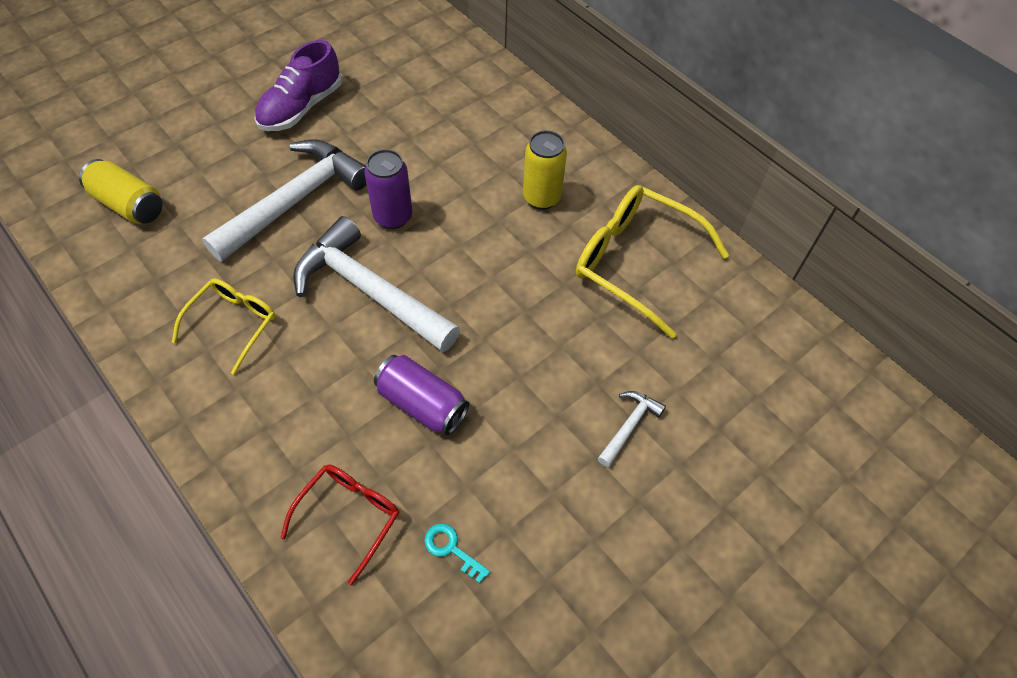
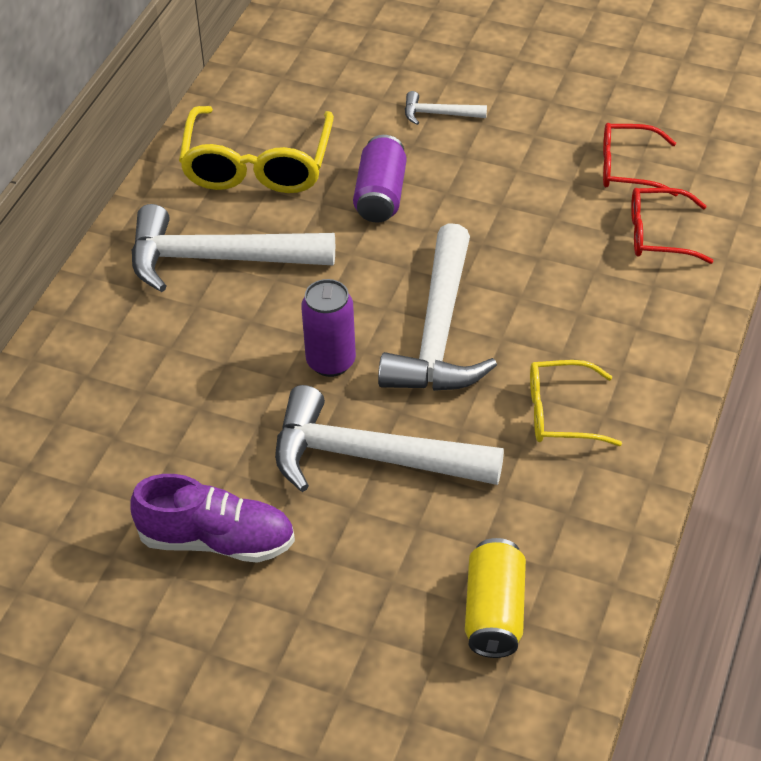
camera: 115 degrees left, 10 degrees down
(422, 404) = (525, 239): purple can -> purple can (380, 195)
(451, 549) = (628, 168): turquoise key -> red glasses
(541, 197) = (218, 259): yellow can -> white hammer

